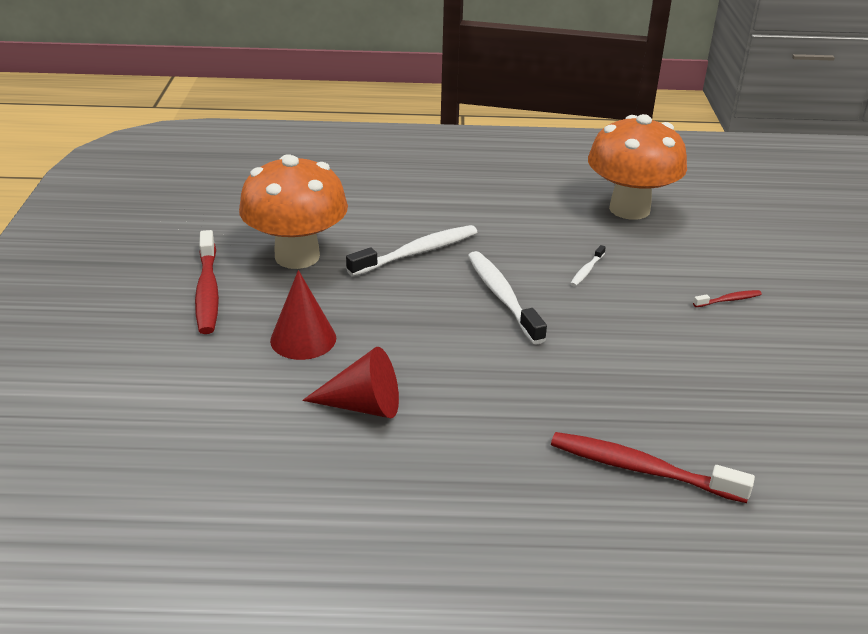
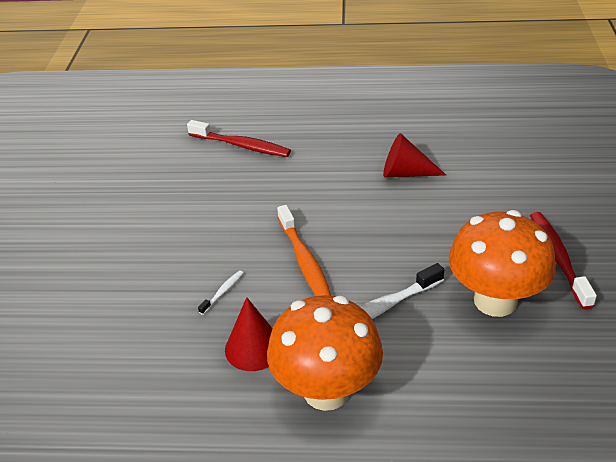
camera: 175 degrees left, 5 degrees up
(303, 339) = (460, 217): red cone -> red cone (253, 348)
(502, 296) = (304, 261): white toothbrush -> orange toothbrush
(629, 209) = (143, 385): orange mushroom -> orange mushroom (326, 391)
(729, 300) = (114, 263): red toothbrush -> none

